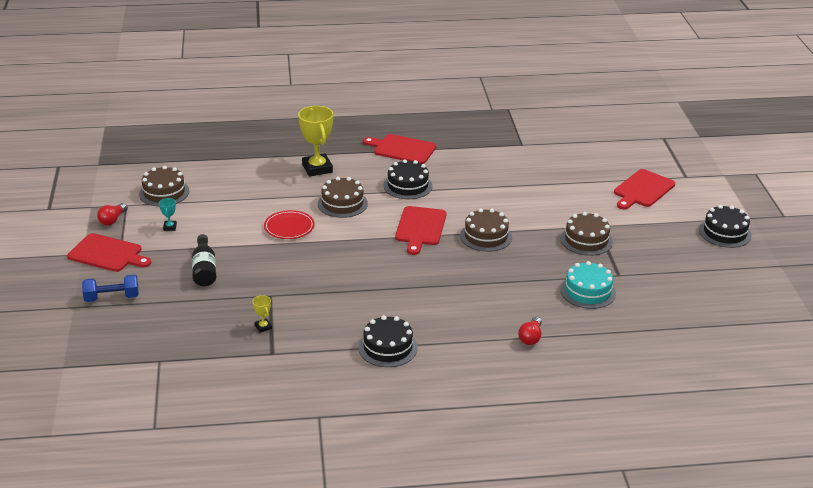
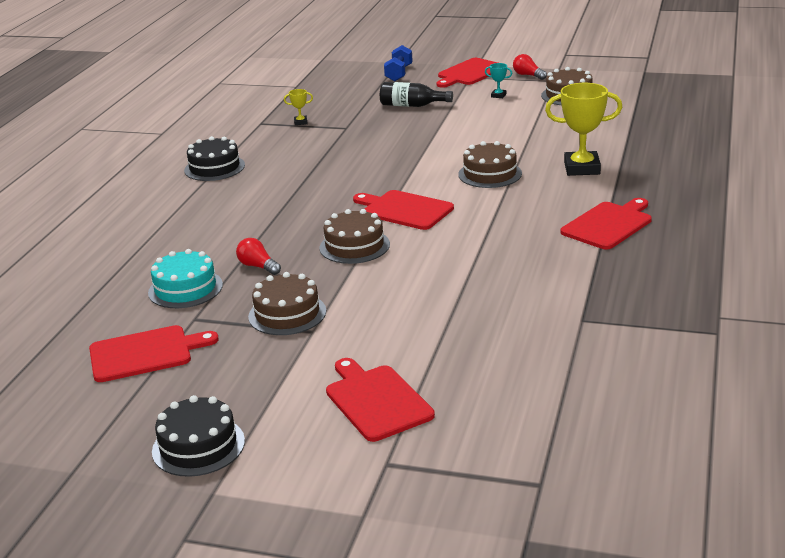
camera: 115 degrees right, 5 degrees down
(289, 227) = (460, 144): red plate -> none
(408, 186) = (507, 215): black cake -> none
(530, 337) = (148, 237): red light bulb -> red light bulb (258, 266)
(668, 280) = (145, 353): none -> red cutting board

